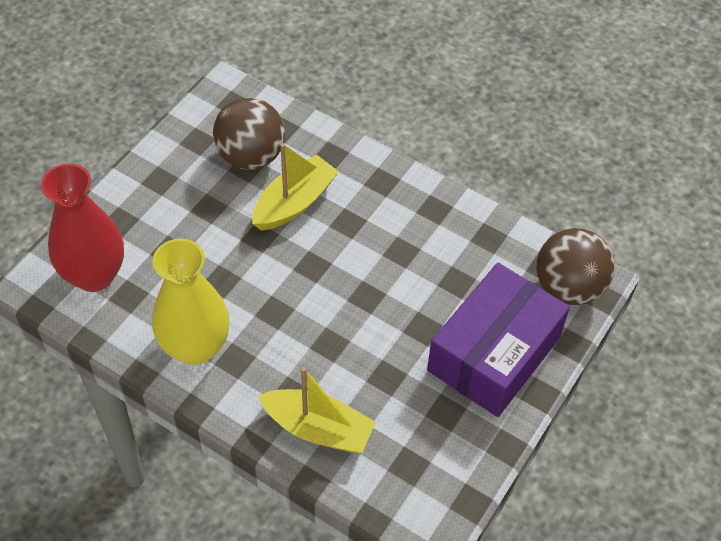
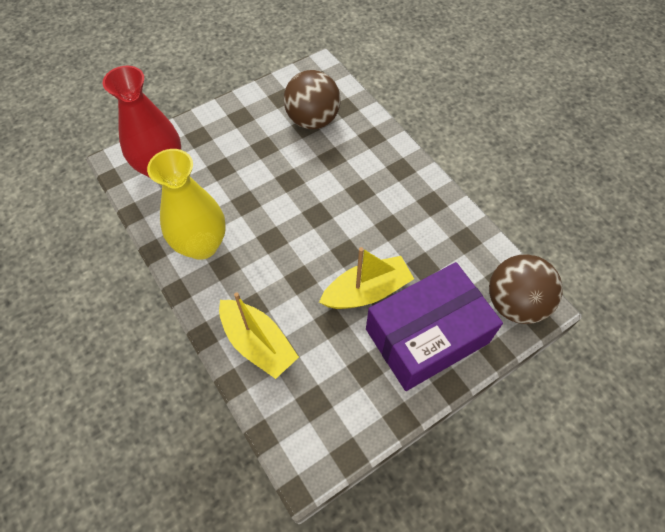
camera: 25 degrees right, 5 degrees up
(294, 203) = (327, 163): yellow boat -> yellow boat (367, 291)

